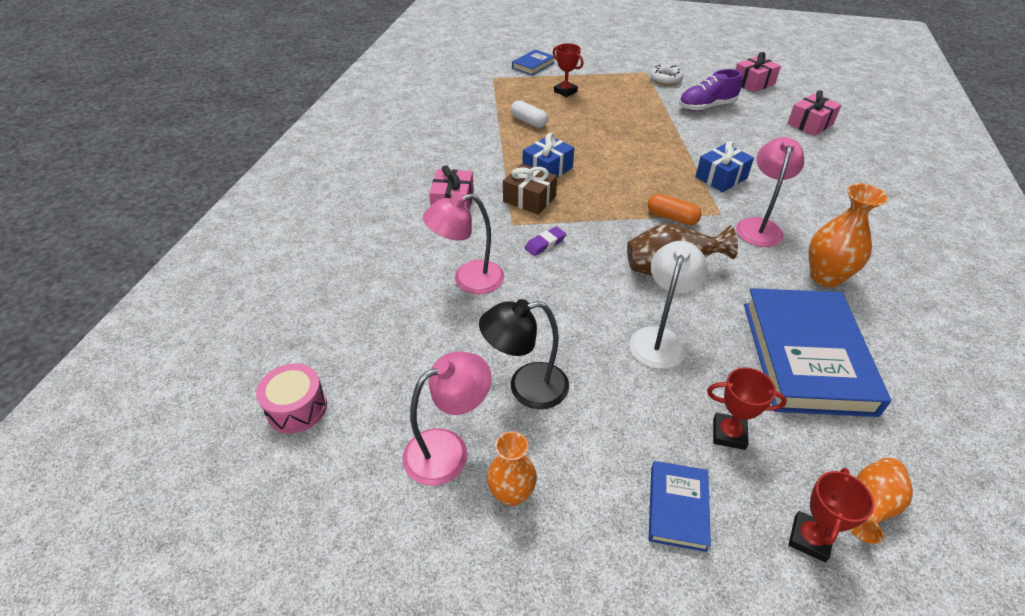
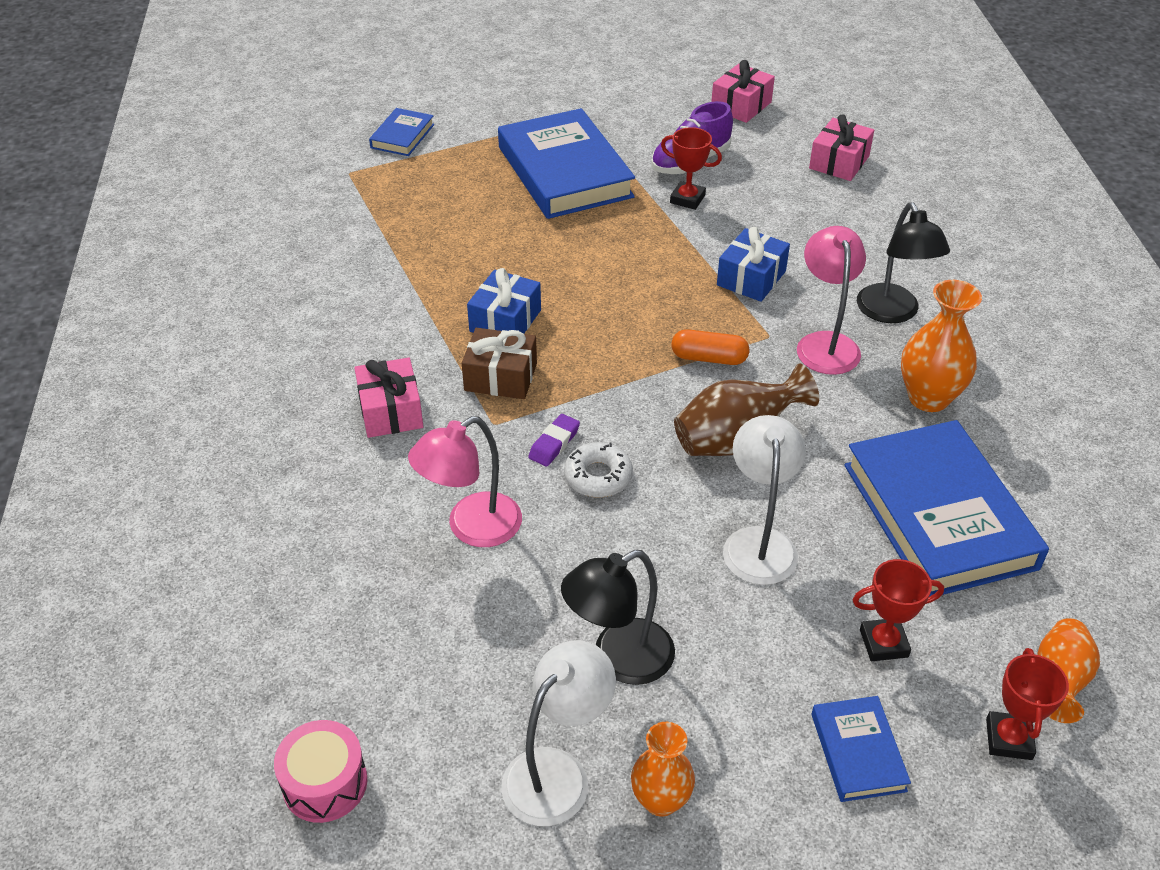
camera: 20 degrees left, 0 degrees up
(448, 450) = (557, 772): pink lamp -> white lamp
(528, 121) = (441, 243): white capsule -> none
(565, 91) = (474, 176): red trophy -> red trophy (687, 199)
(622, 99) = (565, 172): none -> blue book
(665, 79) = (615, 123): white donut -> white donut (598, 476)
(816, 218) = (892, 313): none -> black lamp

